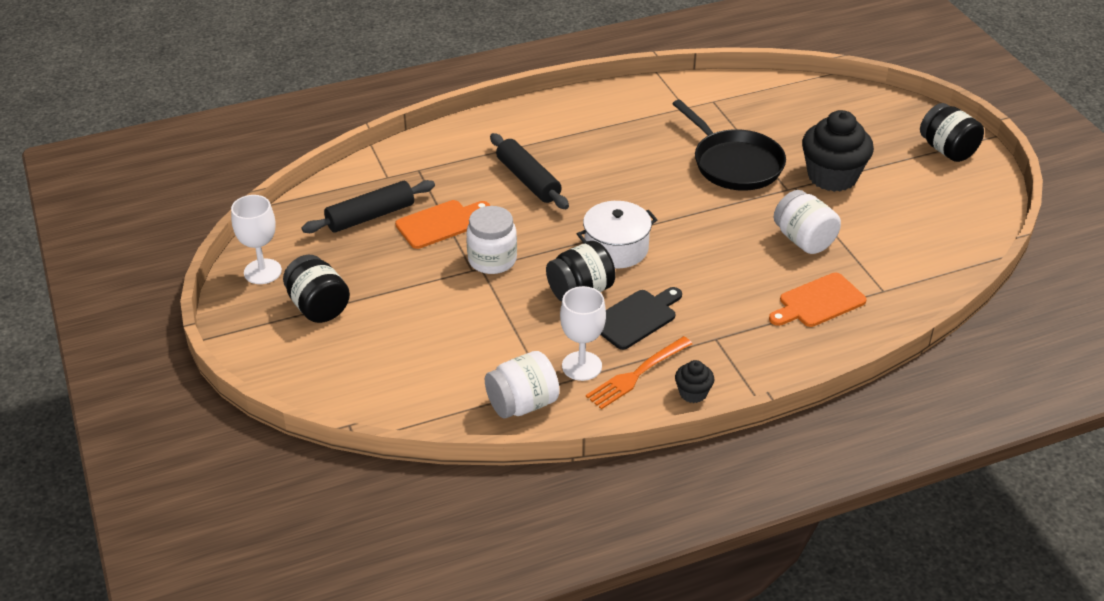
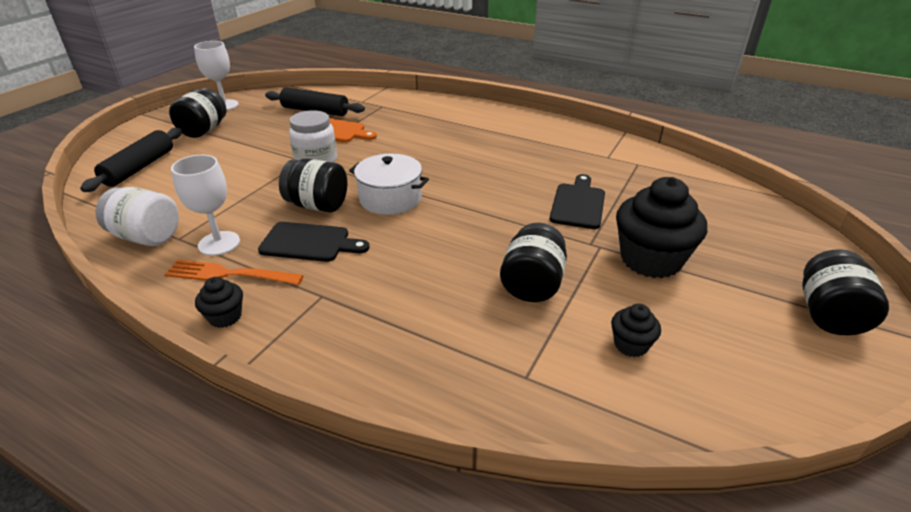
camera: 50 degrees right, 5 degrees down
(528, 180) = (424, 138): black rolling pin -> black rolling pin (140, 168)
(734, 163) = (578, 204): black pan -> black cutting board
(804, 240) = (532, 284): white jar -> black jar
(818, 302) = (448, 336): orange cutting board -> none
(897, 236) = (630, 345): none -> black cupcake

